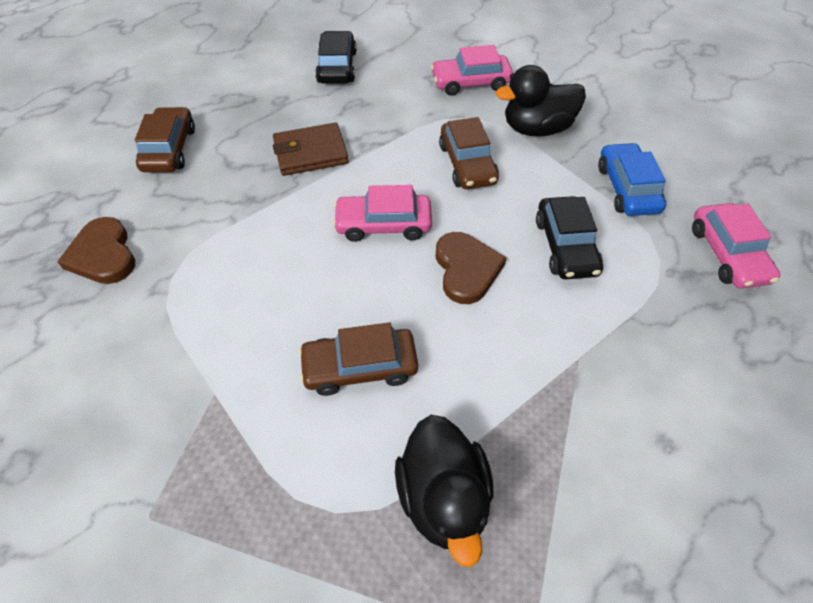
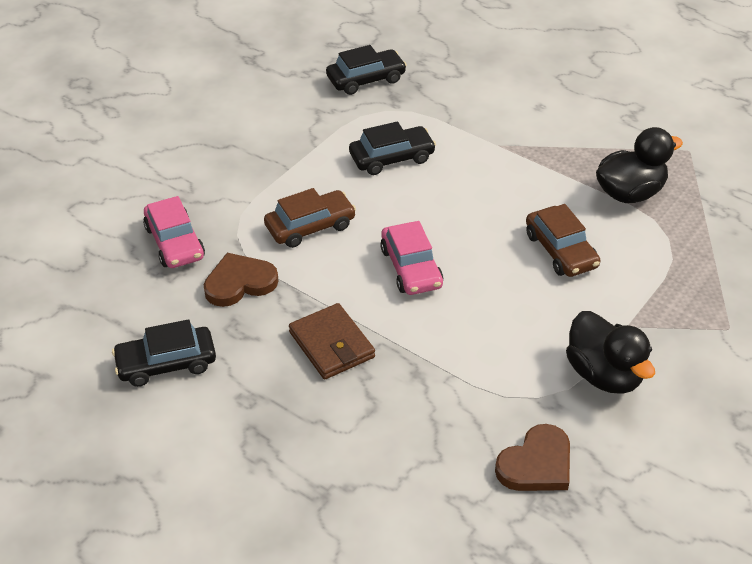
camera: 105 degrees left, 10 degrees down
(169, 149) = (366, 474): brown car -> none
(466, 269) = (440, 209): brown heart -> brown heart (239, 283)
(536, 129) = (243, 187): black duck -> black duck (604, 375)
(627, 188) = (310, 128): blue car -> none
(727, 254) = (366, 79): pink car -> black car

